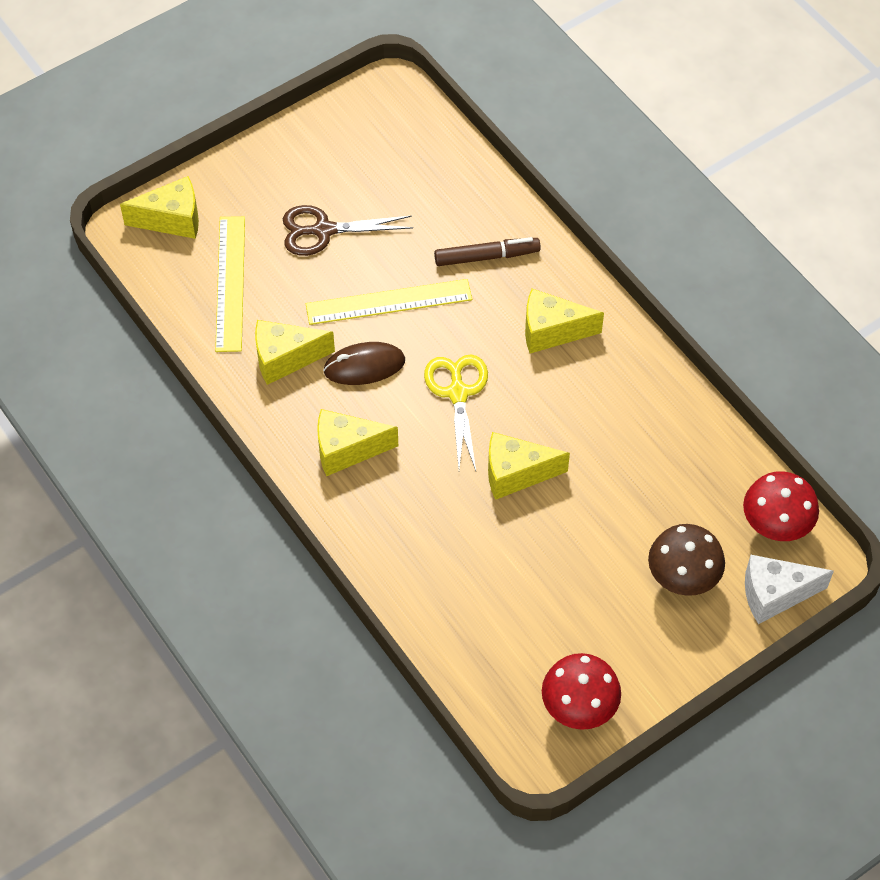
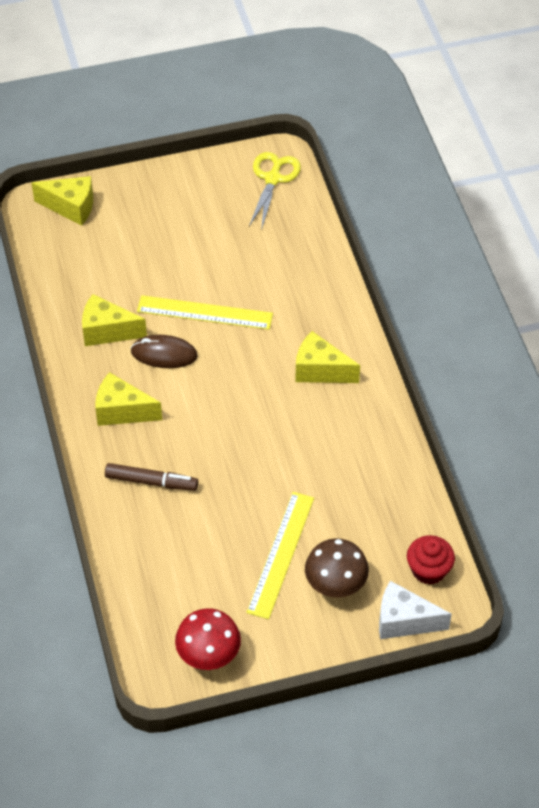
camera: 20 degrees right, 5 degrees down
(230, 283) = (92, 265): yellow ruler -> yellow ruler (281, 554)
(323, 230) = (180, 246): brown scissors -> none
(458, 393) = (226, 395): yellow scissors -> yellow scissors (273, 179)
(487, 257) = (296, 301): brown marker -> brown marker (151, 482)
(516, 474) = (242, 467): yellow cheese -> none
(775, 526) = (428, 570): red mushroom -> red cupcake

